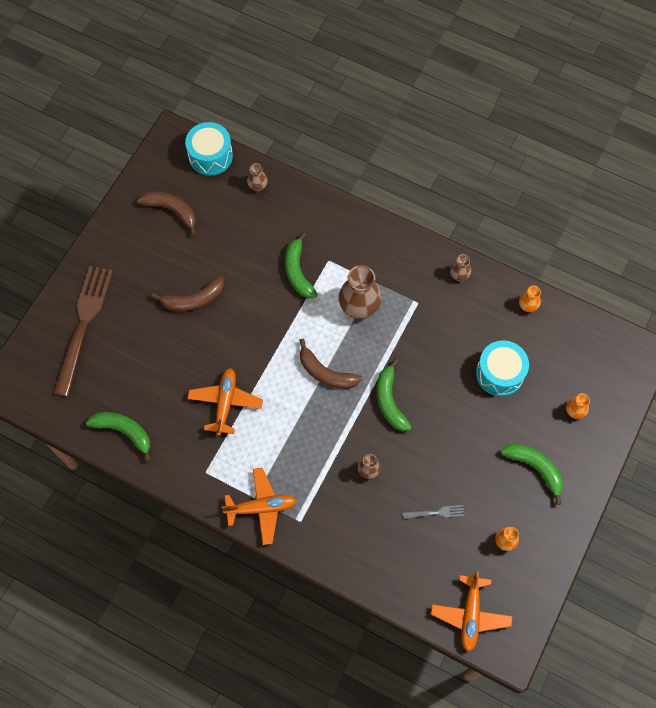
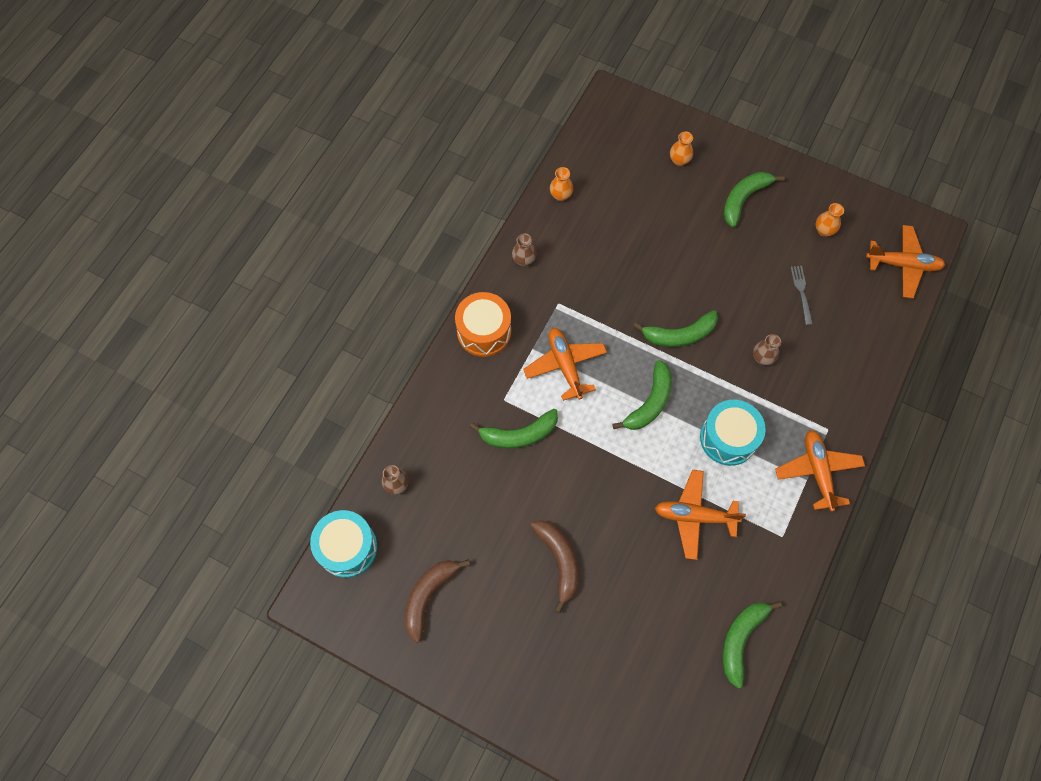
camera: 90 degrees left, 0 degrees up
(83, 324) = (596, 706): brown fork -> none
(326, 373) = (649, 402): brown banana -> green banana
(359, 307) = (565, 365): brown vase -> orange plane
(389, 245) = (484, 331): none -> orange drum
(499, 373) = (641, 226): turquoise drum -> turquoise drum (728, 438)

